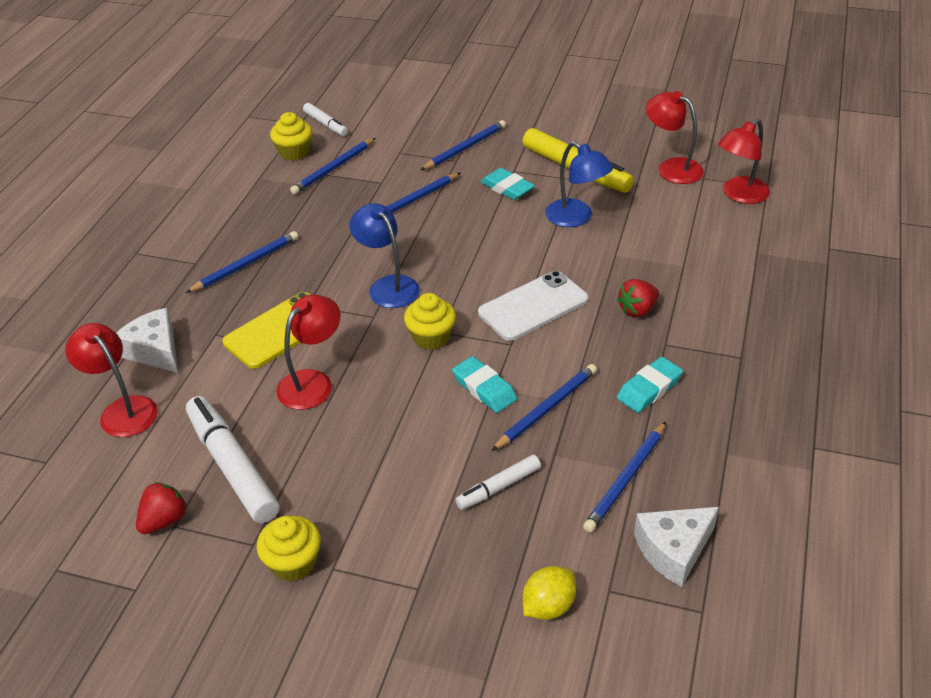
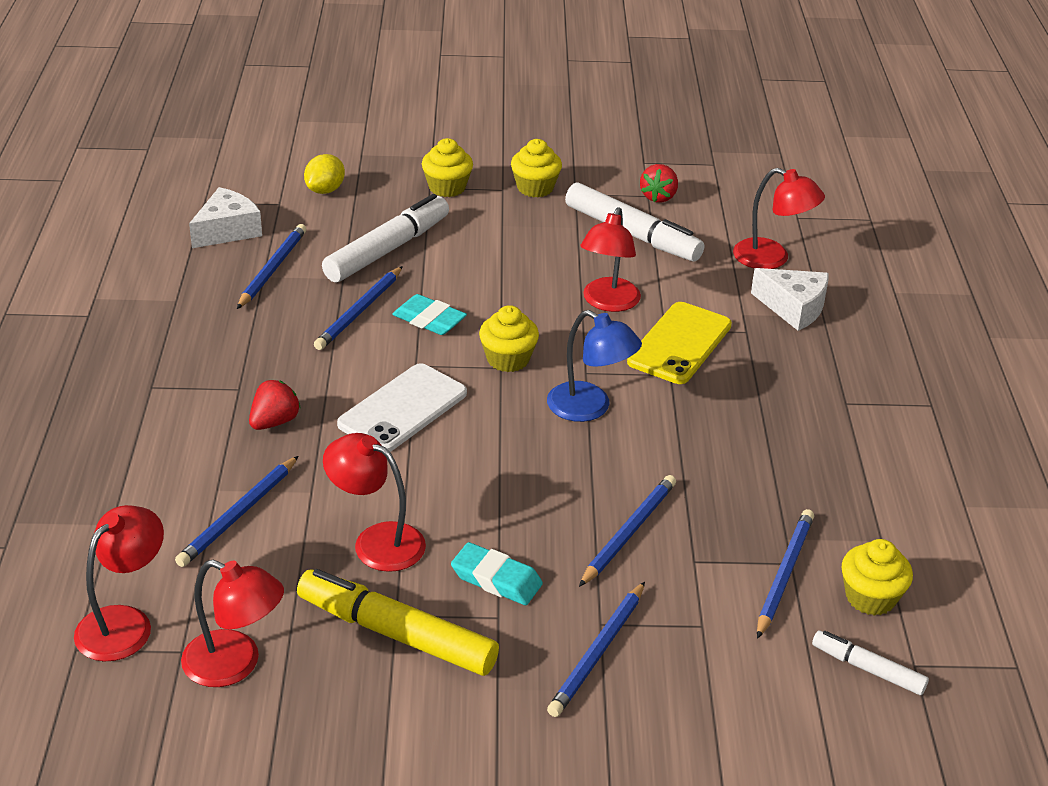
camera: 160 degrees right, 5 degrees down
(245, 264) = (782, 409): blue pencil -> blue pencil (239, 514)
(397, 583) = (447, 187): none -> yellow cupcake
(498, 487) = (387, 249): white marker -> white marker, size x1.85
(576, 218) = (376, 541): blue lamp -> red lamp
(649, 388) = (255, 342): turquoise eraser -> none

